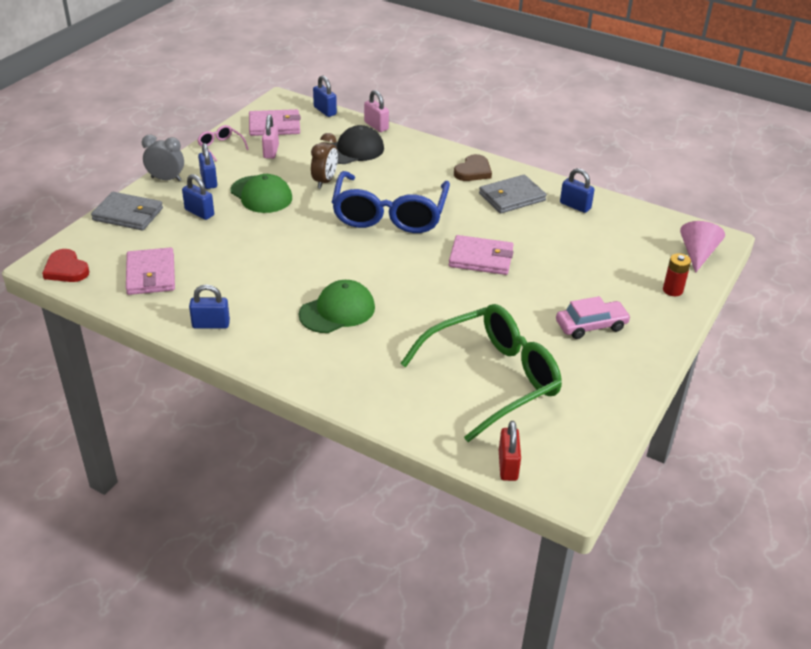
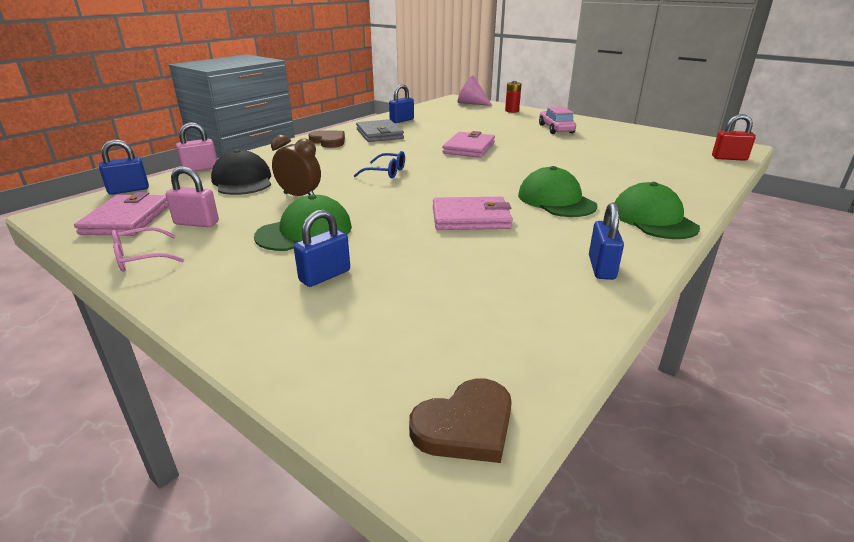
camera: 80 degrees left, 10 degrees down
(66, 269) = (465, 425): red heart -> brown heart
(128, 214) = (291, 347): grey wallet -> none
(151, 274) = (488, 317): pink wallet -> pink wallet (471, 218)
(166, 179) = (197, 307): grey clock -> none
(209, 181) = (237, 268): blue padlock -> none
(302, 365) = (653, 219): none -> green cap
(389, 214) = (386, 172): blue glasses -> blue glasses, size x0.41
(491, 379) = (632, 156): green glasses -> none

